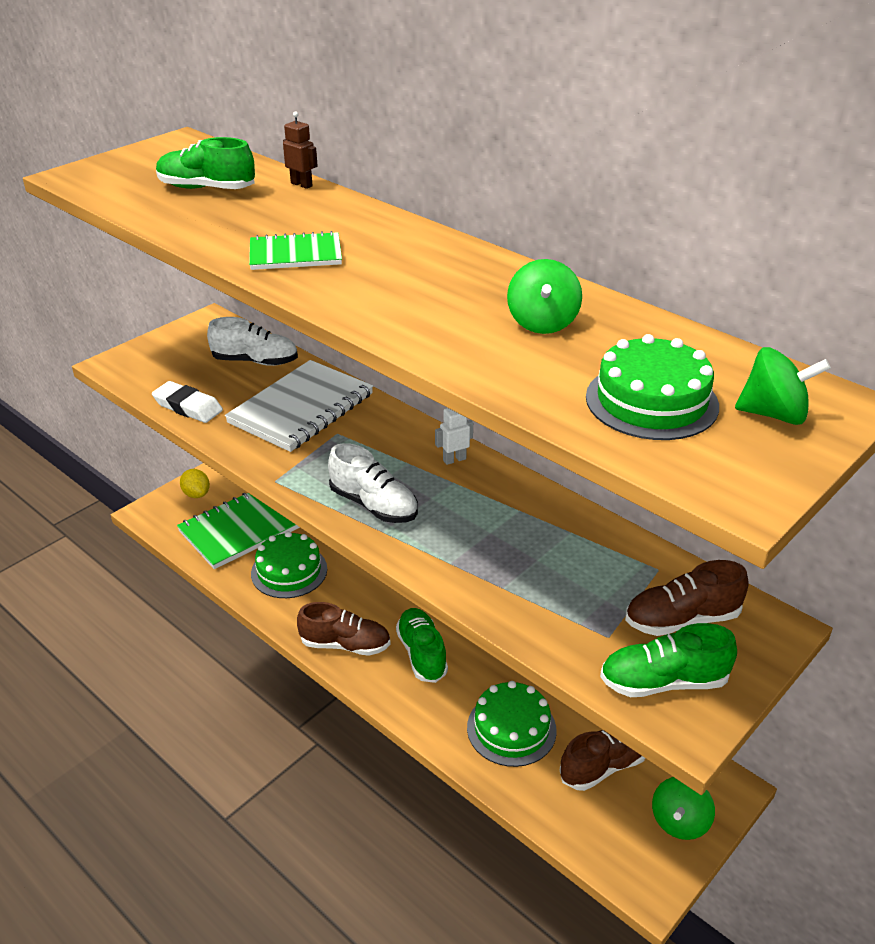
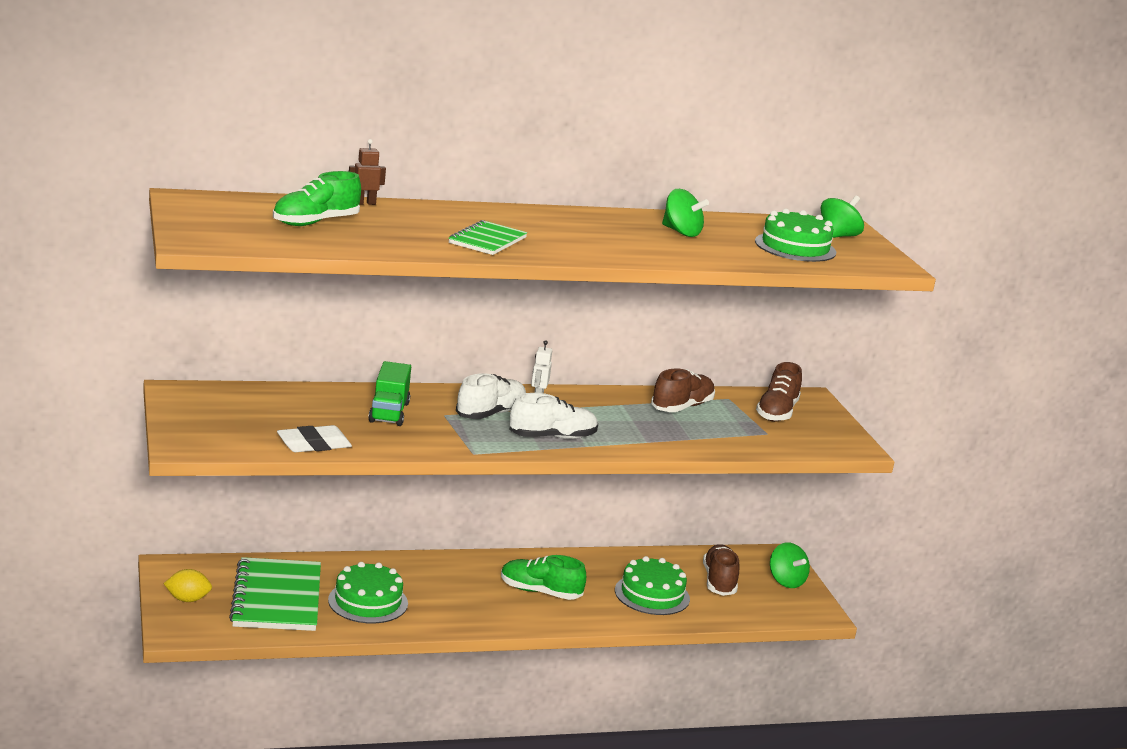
camera: 60 degrees left, 15 degrees down
(255, 361) = (285, 401): white shoe -> white shoe (490, 413)
(301, 408) = (389, 412): white notebook -> green truck
(345, 644) = (490, 615): brown shoe -> brown shoe (682, 407)
(663, 682) = (818, 437): green shoe -> none

